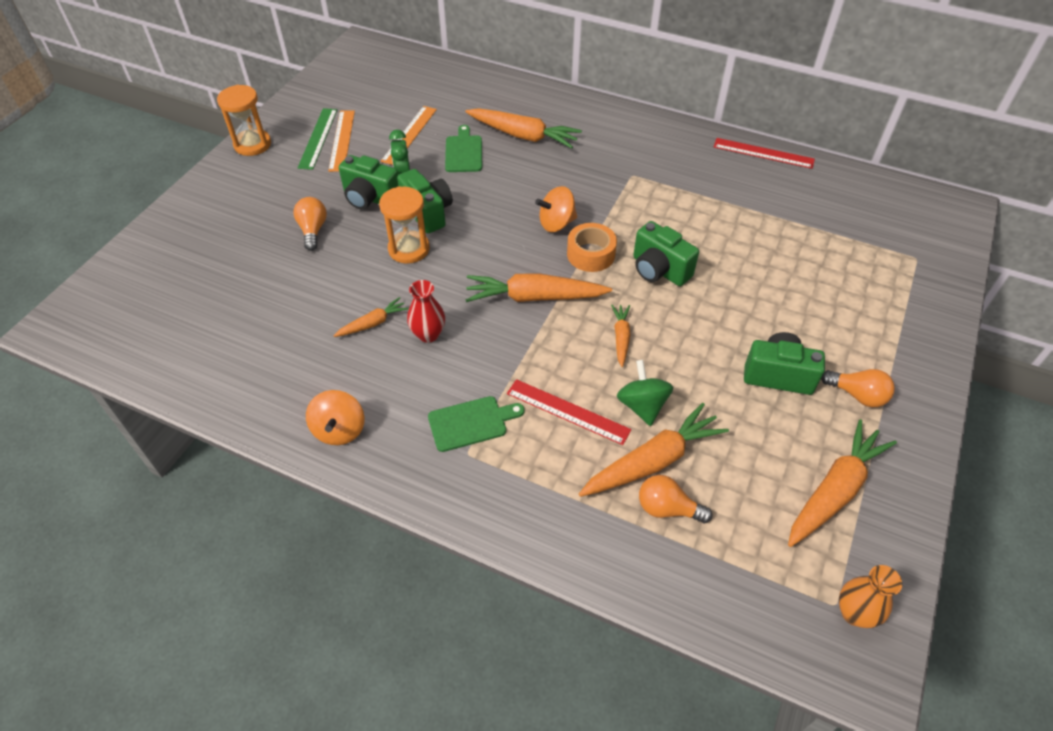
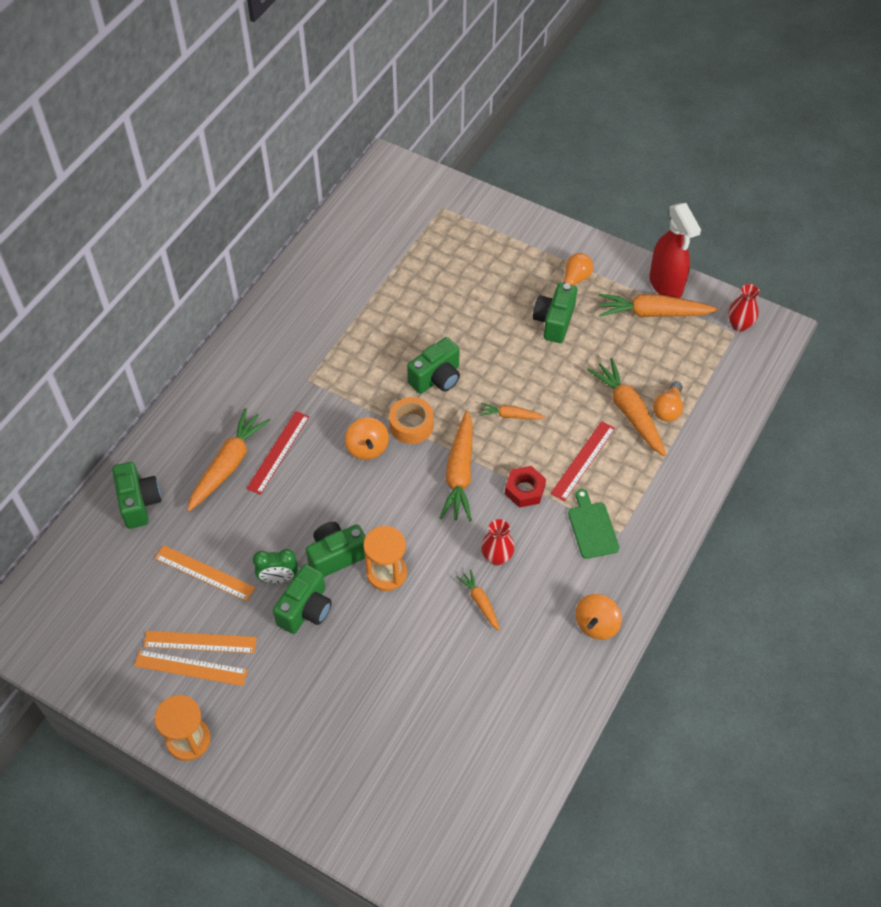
camera: 85 degrees left, 5 degrees up
(313, 230) = (347, 662): orange light bulb -> none
(318, 138) = (191, 668): green ruler -> orange ruler
(339, 430) = (596, 624): orange spinning top -> orange spinning top turned 120 degrees clockwise
(463, 152) = (245, 521): green cutting board -> none
(478, 92) = (139, 502): none -> green camera
(518, 355) = (525, 490): none -> red nut
(642, 405) = (579, 411): green spinning top -> none
(763, 153) = (294, 275): red ruler -> red ruler (278, 452)
(834, 490) = (653, 313): orange carrot -> orange carrot turned 45 degrees counterclockwise
(854, 613) = (739, 325): orange vase -> red vase
(895, 508) = (666, 285): none -> red spray bottle

